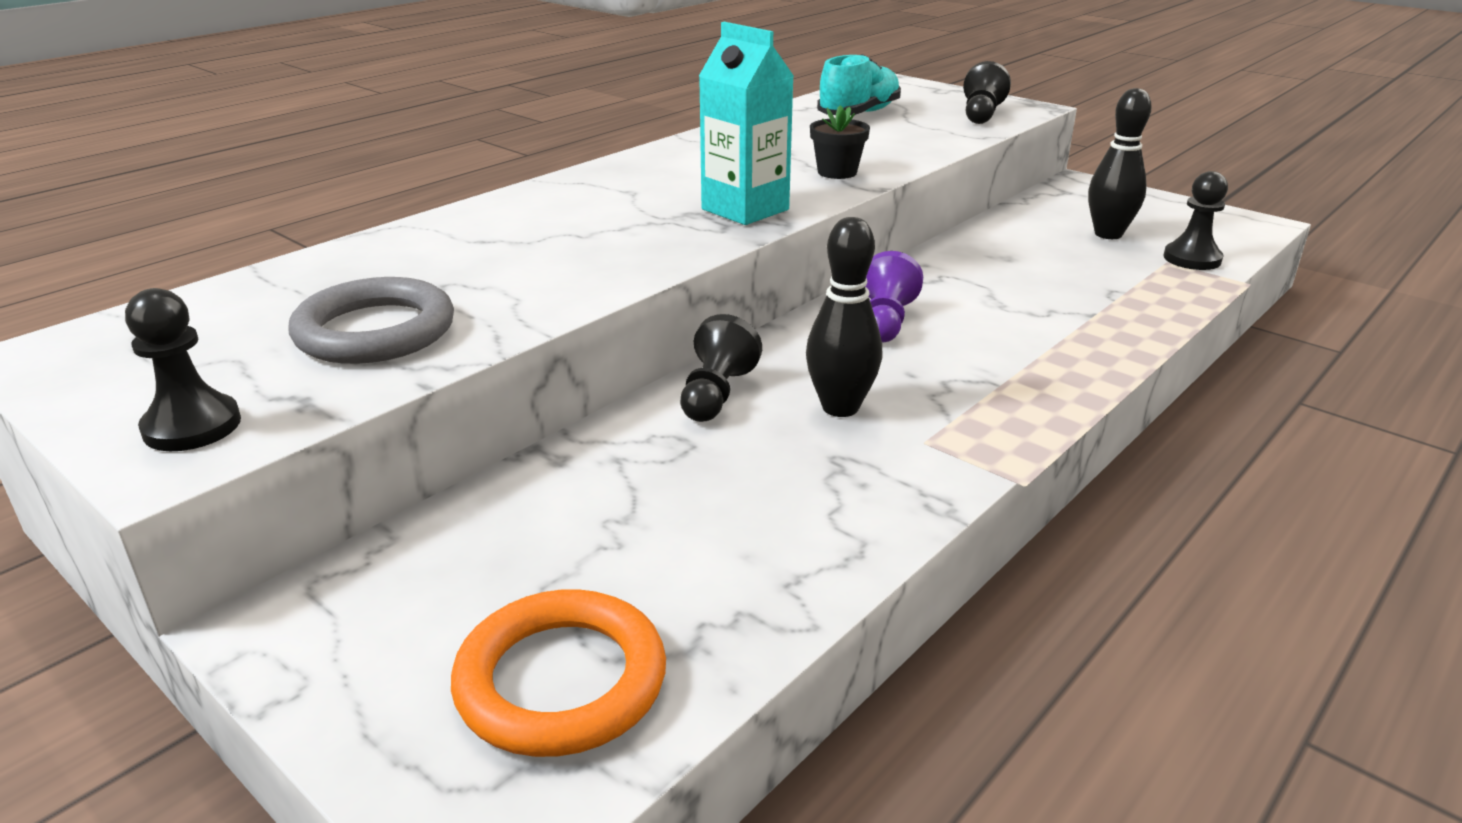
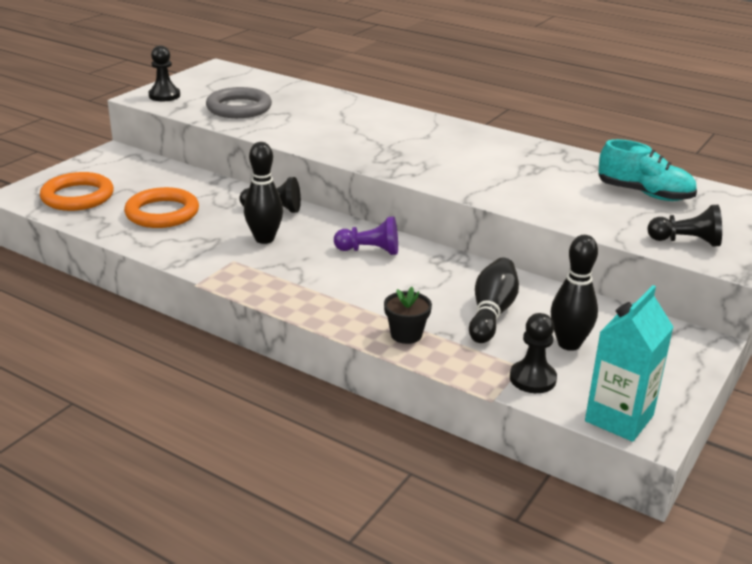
camera: 80 degrees right, 0 degrees up
(703, 527) = (162, 213): none -> orange ring
(745, 209) = (409, 165): turquoise carton -> turquoise carton (619, 418)
(837, 172) = (493, 188): black flower pot -> black flower pot (406, 334)
(1051, 263) = (491, 313): none -> black bowling pin

